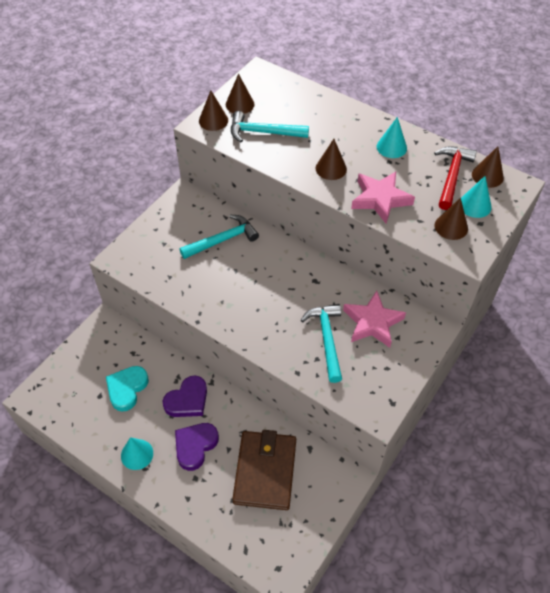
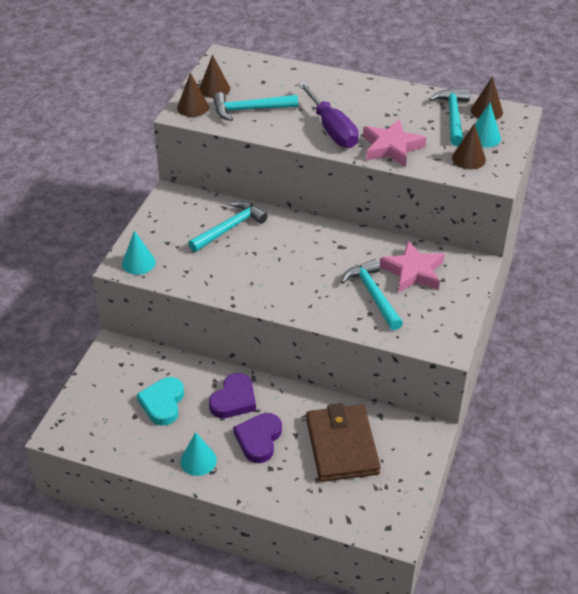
camera: 15 degrees left, 10 degrees down
(331, 168) = (332, 130): brown cone -> purple screwdriver
(391, 147) = (384, 102): turquoise cone -> turquoise cone (138, 263)
(452, 176) = (453, 117): red hammer -> turquoise hammer

